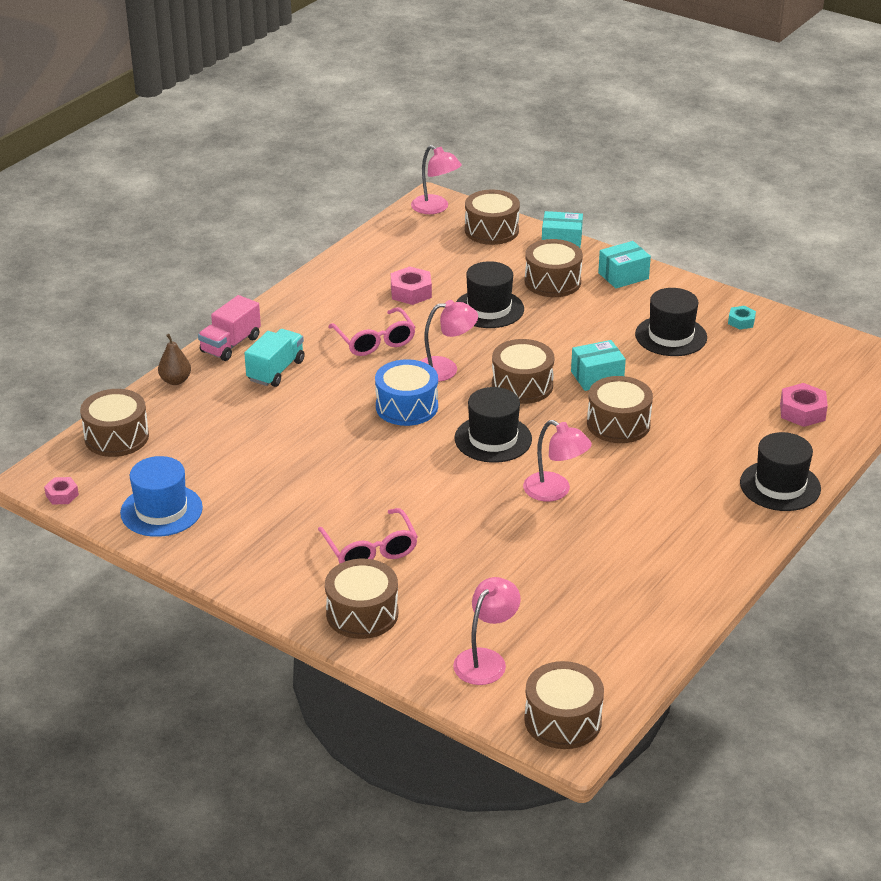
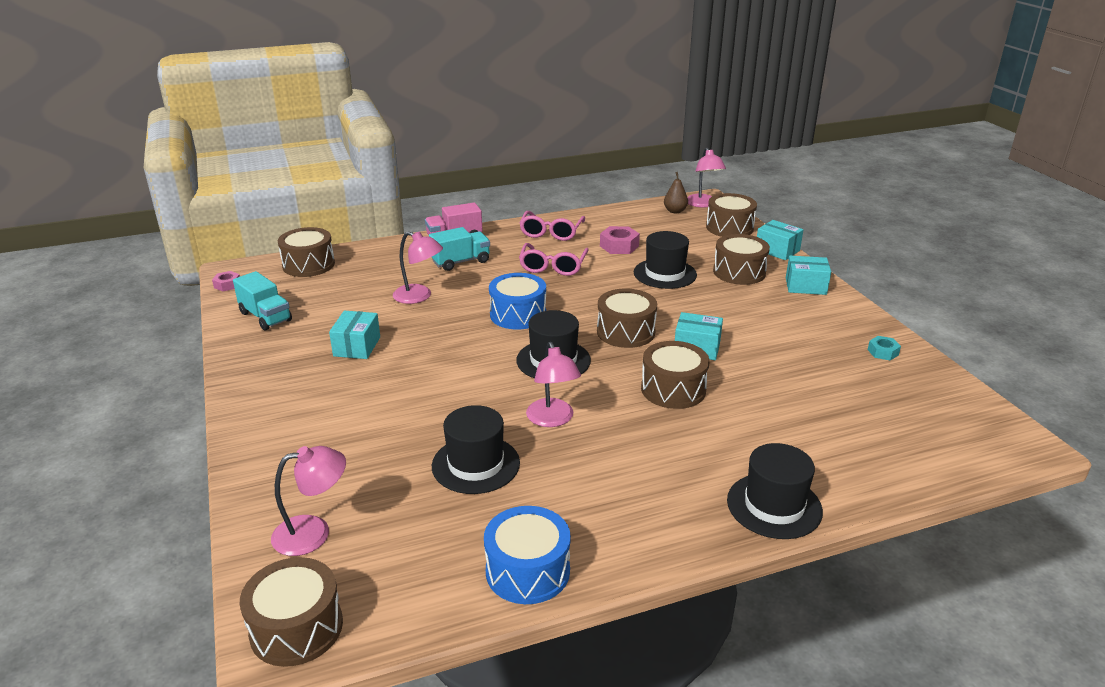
camera: 35 degrees right, 5 degrees down
(161, 510) = (265, 317): blue hat -> turquoise truck
(175, 380) = (391, 246): brown pear -> brown pear (675, 211)
(299, 501) = (357, 346): none -> turquoise box
(362, 613) = (280, 445): brown drum -> none
(370, 549) = (354, 401): pink glasses -> pink glasses (551, 232)
(445, 369) = (580, 300): pink lamp -> pink lamp (419, 296)
(669, 608) = (527, 571): none -> blue drum
(671, 336) = (800, 341): black hat -> black hat (475, 464)
(802, 412) = (870, 448): pink nut -> none

